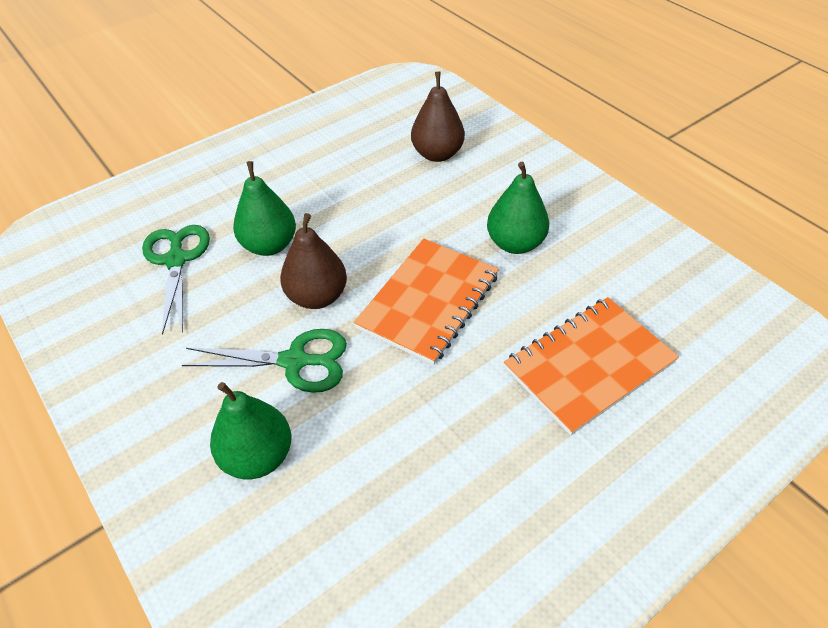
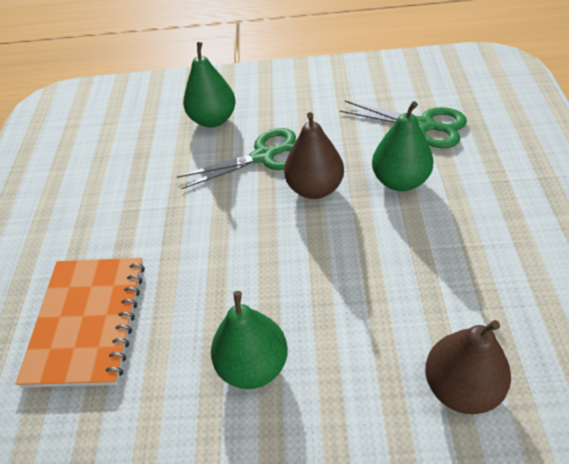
camera: 130 degrees right, 0 degrees up
(295, 361) = (264, 156): green scissors -> green scissors turned 150 degrees counterclockwise
(429, 302) = (246, 253): orange notebook -> none

